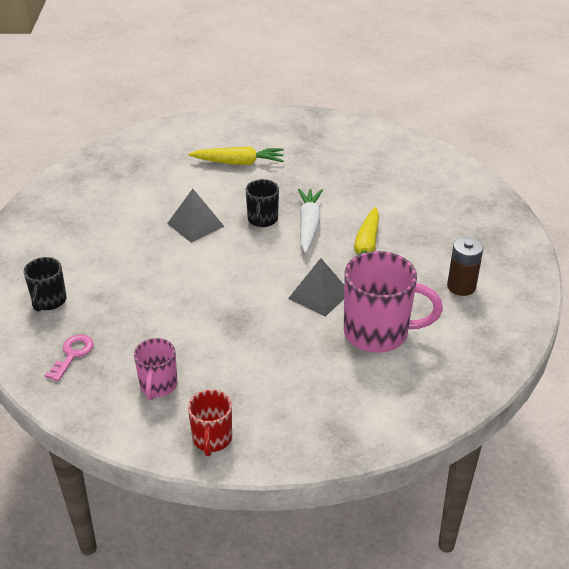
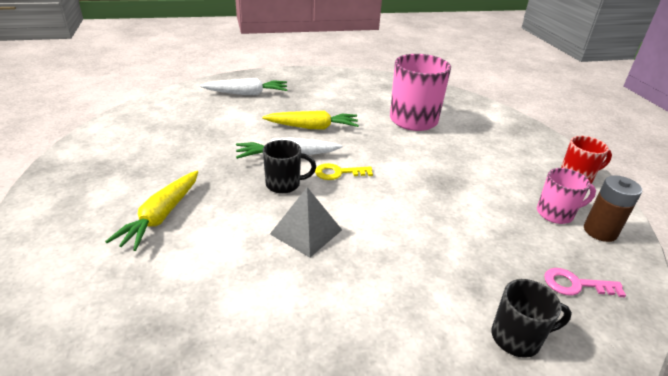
camera: 105 degrees left, 5 degrees down
(239, 163) = (161, 216): yellow carrot -> yellow carrot turned 150 degrees counterclockwise
(272, 253) = (338, 173): none -> yellow key
(319, 295) = (385, 144): grey pyramid -> none
(454, 209) = (247, 94): none -> white carrot
(461, 286) = (344, 92): brown battery -> brown battery (600, 231)

